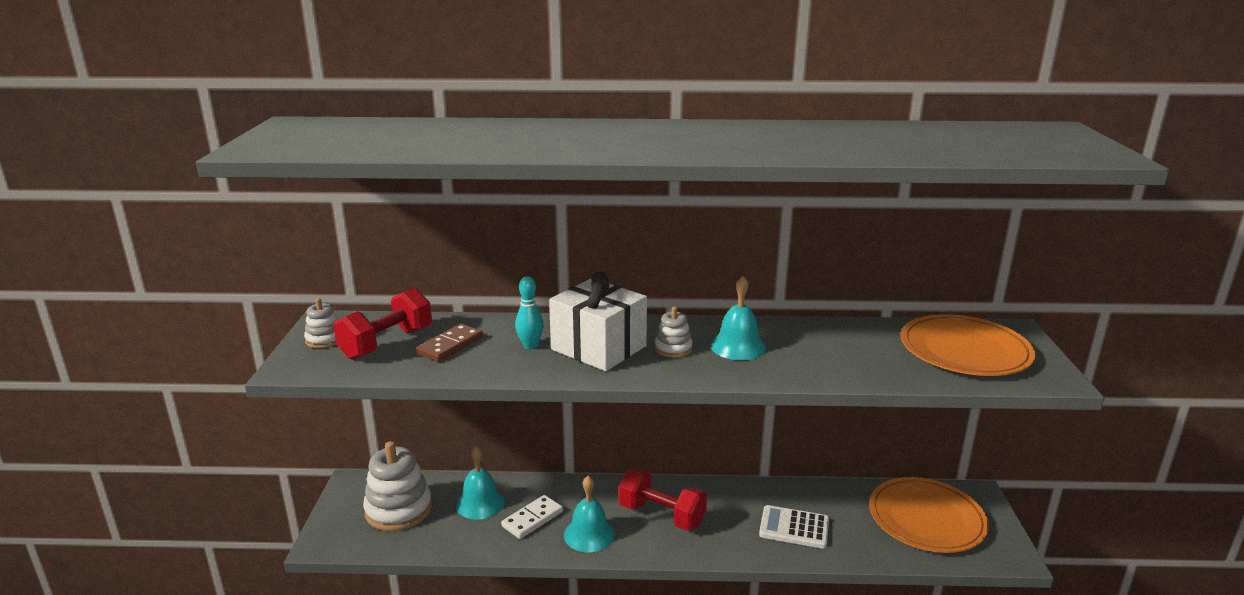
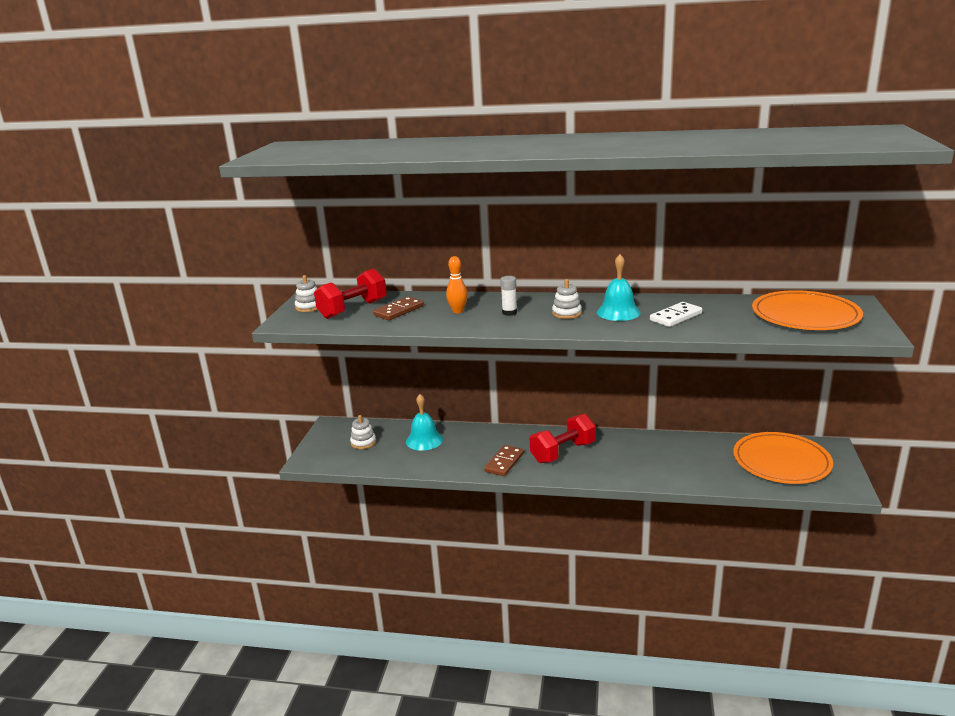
camera: 10 degrees right, 0 degrees up
(398, 510) = (363, 442): white stacking toy -> white stacking toy, size x0.51
(530, 346) = (458, 311): turquoise bowling pin -> orange bowling pin
(532, 519) = (462, 451): white domino -> white domino (675, 317)
(589, 534) = (504, 462): turquoise bell -> brown domino
(598, 348) = (509, 312): white gift -> white glue stick
(661, 515) = (563, 452): red dumbbell -> red dumbbell turned 75 degrees counterclockwise
(794, 528) = (668, 464): white calculator -> none

